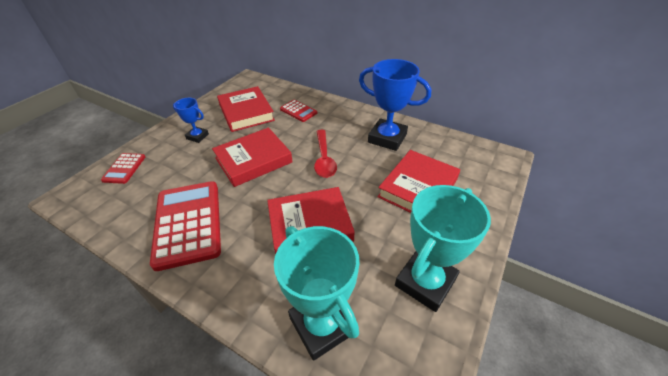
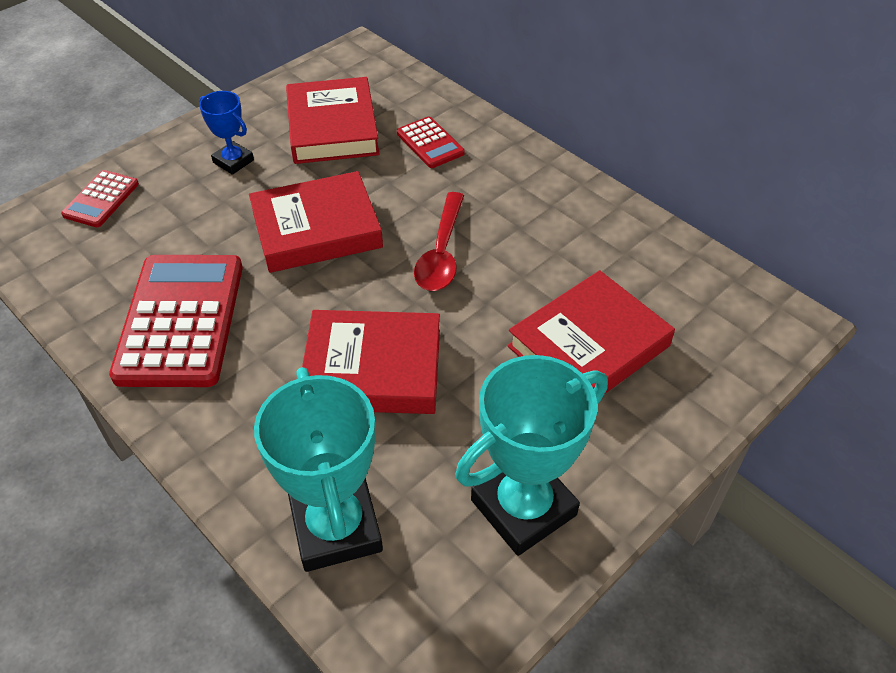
camera: 15 degrees right, 5 degrees up
(387, 138) = (576, 235): blue trophy -> none

